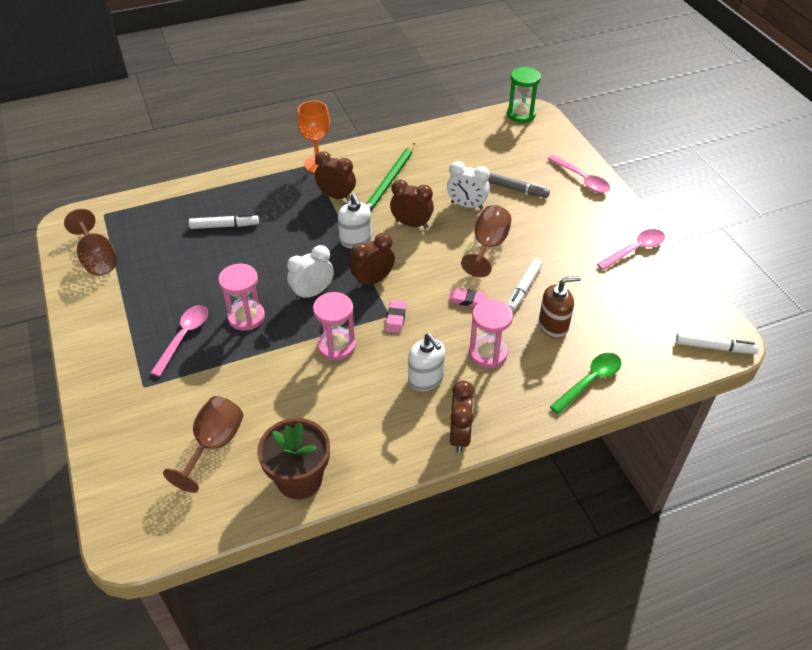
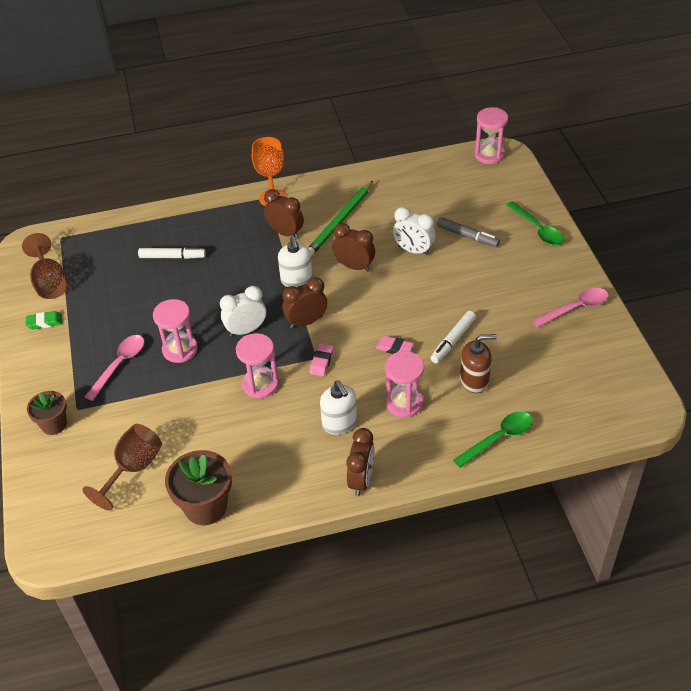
camera: 10 degrees right, 0 degrees up
(97, 299) = (44, 322): none -> green eraser
(120, 405) = (54, 424): none -> brown flower pot
(488, 246) = (426, 294): brown goblet -> none
(521, 114) = (489, 155): green hourglass -> pink hourglass
(582, 179) = (538, 229): pink spoon -> green spoon
(714, 347) = (631, 414): white marker -> none

